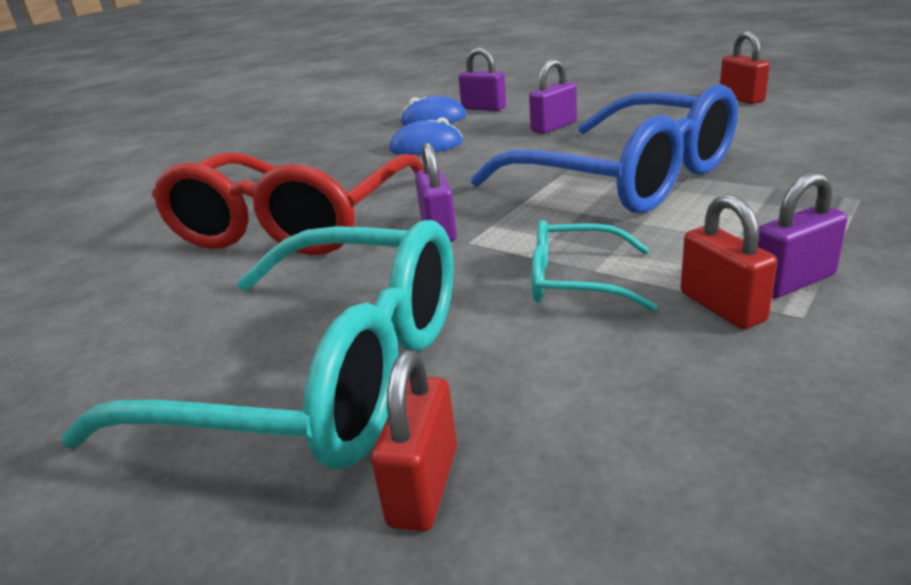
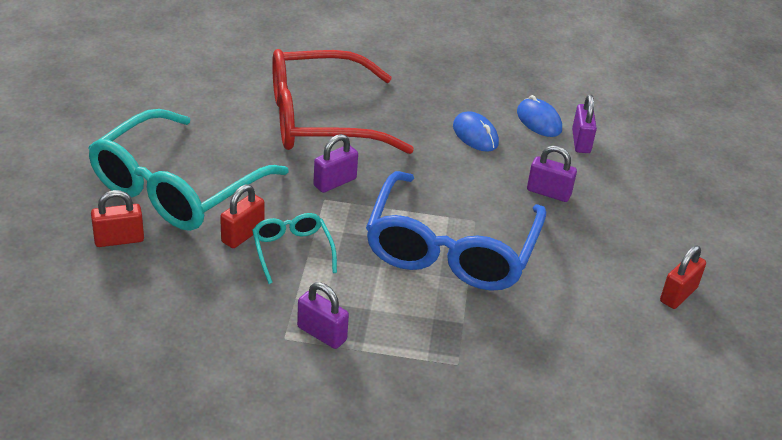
camera: 55 degrees right, 10 degrees up
(321, 374) = (177, 188): turquoise glasses -> turquoise glasses turned 45 degrees clockwise
(722, 307) = (283, 308): red padlock -> red padlock (243, 235)

